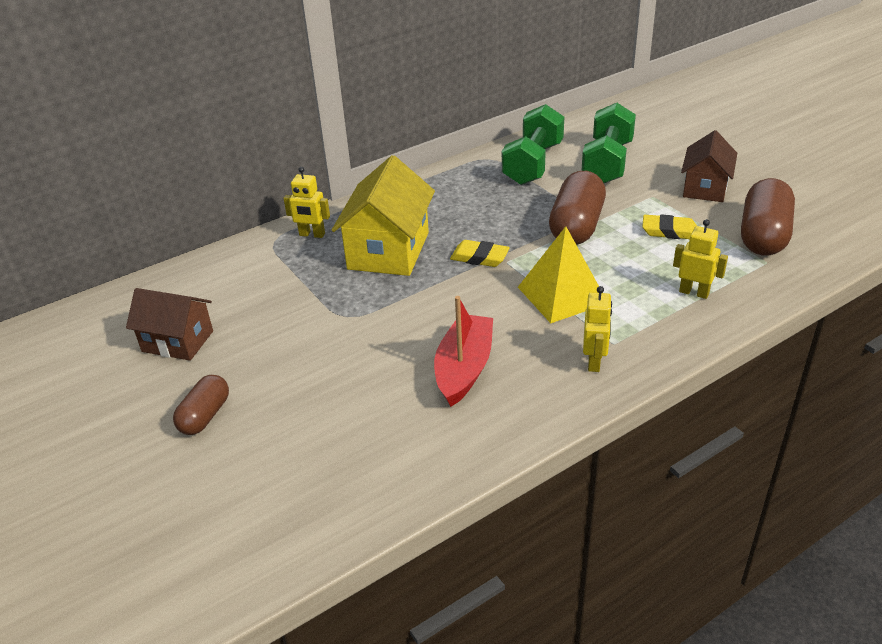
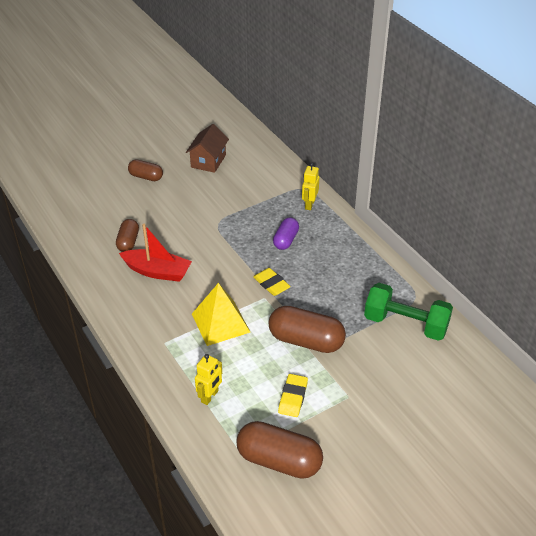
camera: 90 degrees right, 5 degrees up
(388, 250) = (286, 240): yellow house -> purple capsule
(391, 413) = (128, 242): none -> brown capsule
(479, 257) = (271, 284): yellow eraser -> yellow eraser turned 60 degrees counterclockwise
(594, 361) = (149, 330): yellow robot -> none
(607, 163) = (407, 374): green dumbbell -> none
(705, 188) = (360, 437): brown house -> none

